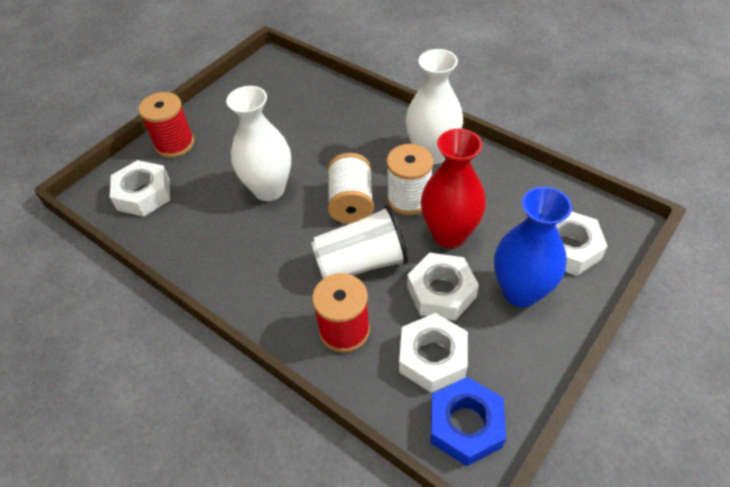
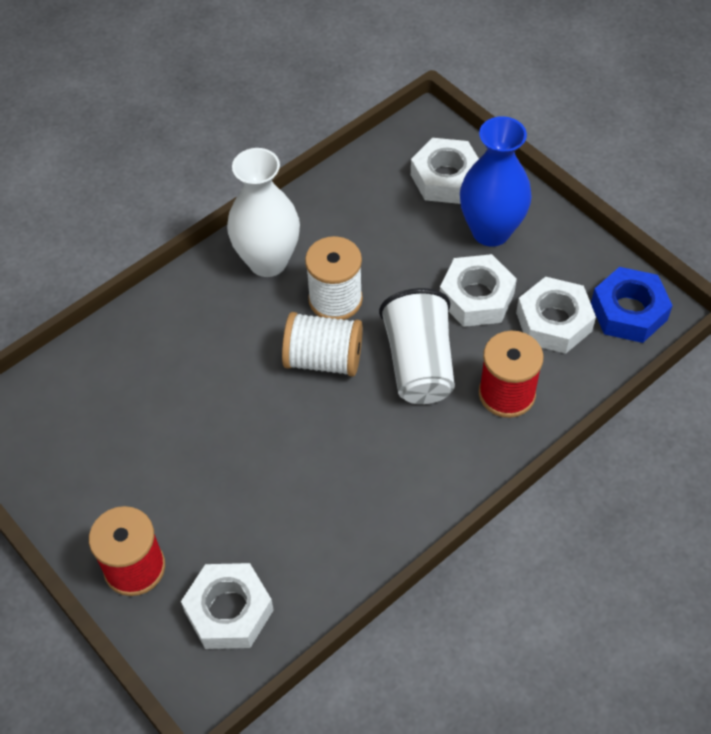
camera: 80 degrees left, 5 degrees up
(269, 189) = (271, 448): white vase -> none
(449, 234) = (400, 273): red vase -> none

